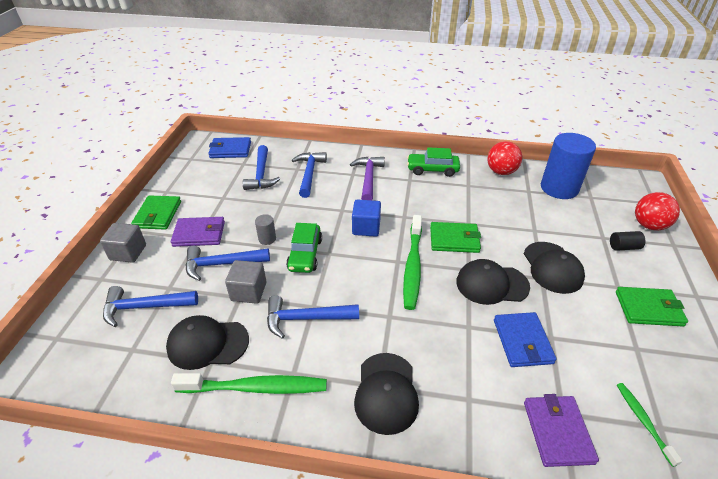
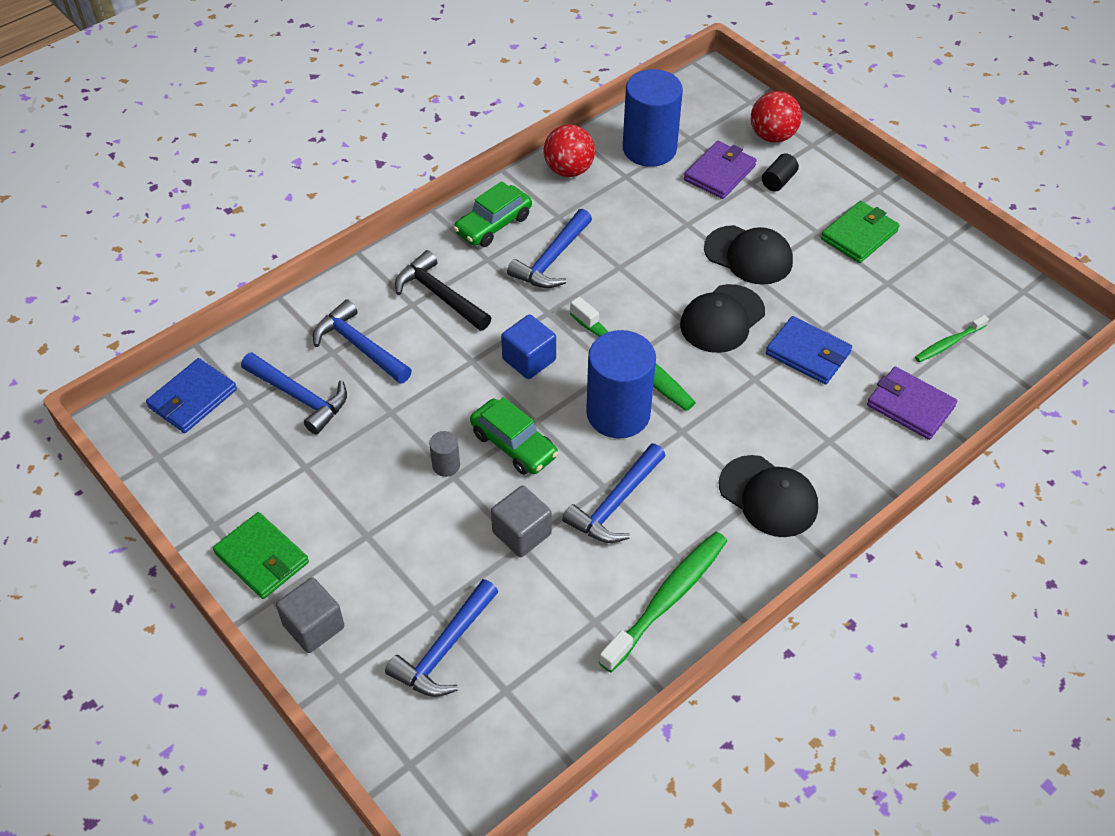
camera: 50 degrees left, 10 degrees up
(199, 234) = (358, 530): purple wallet -> purple wallet (719, 173)
(207, 344) = (566, 612): black cap -> none
(222, 264) = (446, 535): blue hammer -> blue hammer (552, 259)
(368, 179) = (440, 295): purple hammer -> black hammer
(370, 281) = (618, 413): none -> blue cylinder
(454, 239) = (631, 298): green wallet -> none
(643, 421) = (948, 343): green toothbrush -> green toothbrush turned 60 degrees counterclockwise

